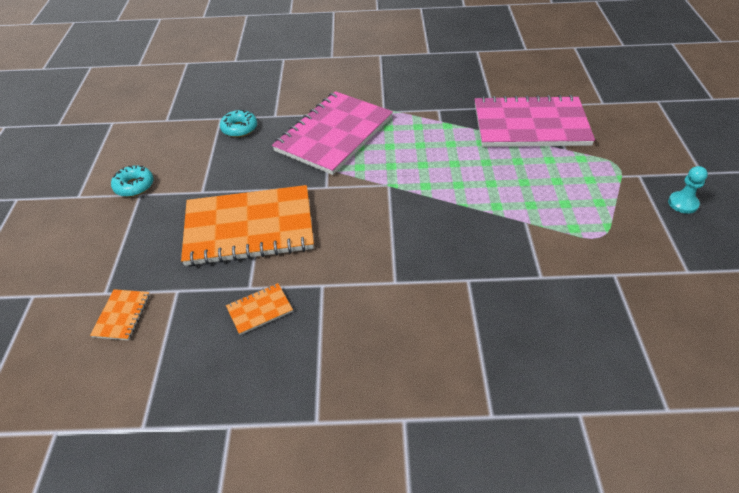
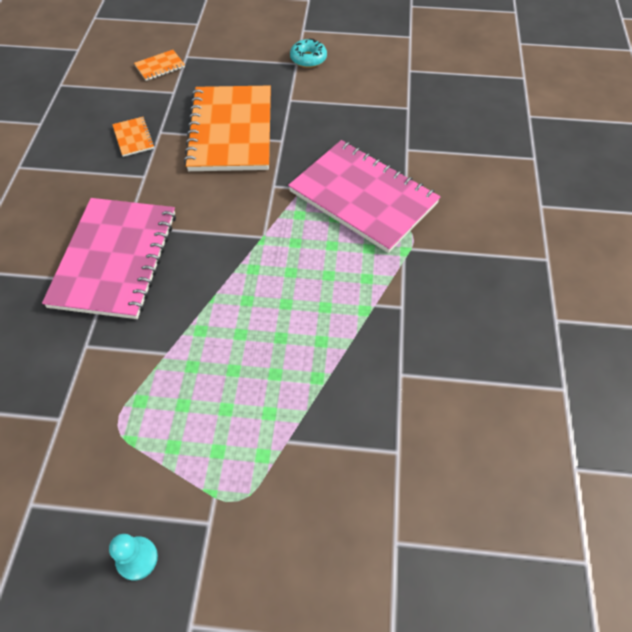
camera: 95 degrees right, 10 degrees up
(122, 315) = (160, 66): orange notebook -> orange notebook turned 45 degrees counterclockwise
(239, 128) = (386, 122): turquoise donut -> none
(530, 125) = (350, 412): pink notebook -> pink notebook (115, 259)

